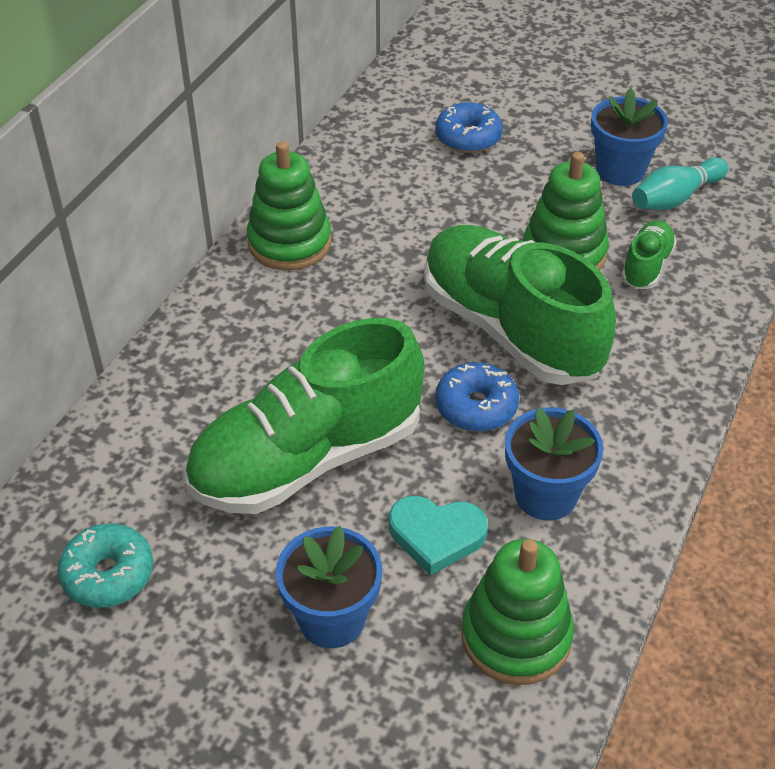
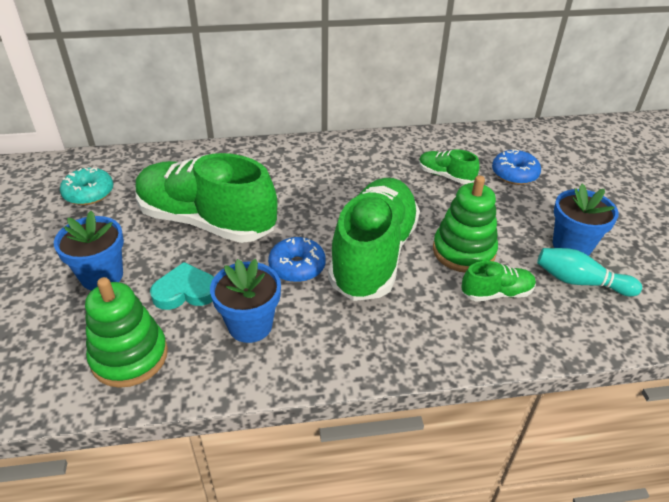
camera: 55 degrees right, 5 degrees down
(289, 243) = (354, 151): green stacking toy -> none
(419, 192) = (445, 176): none -> green shoe
(436, 535) = (185, 291): turquoise heart -> turquoise heart turned 105 degrees clockwise

